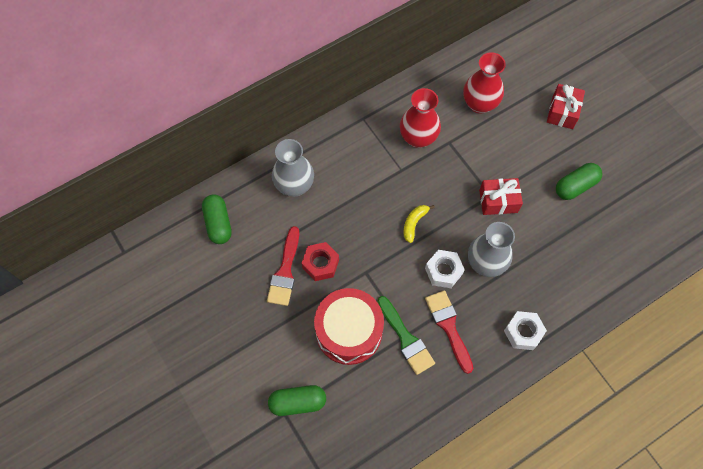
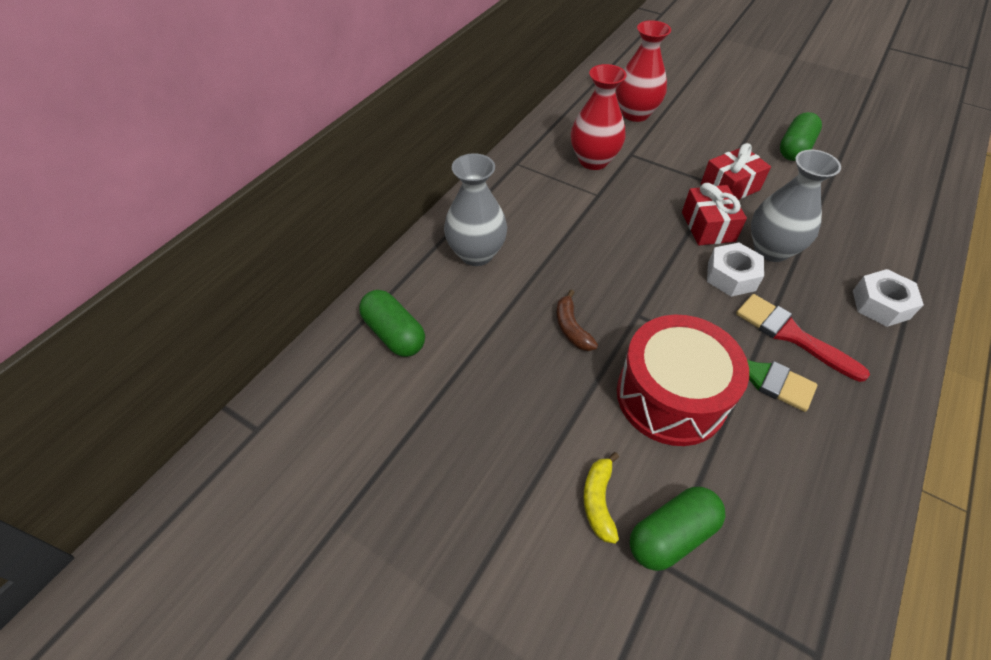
camera: 25 degrees left, 15 degrees down
(285, 271) = (528, 356): red brush -> none
(320, 264) = (571, 328): red nut -> brown banana
(414, 223) = (655, 240): yellow banana -> yellow banana (598, 501)
(562, 112) = (723, 96): red gift -> red gift (708, 226)

